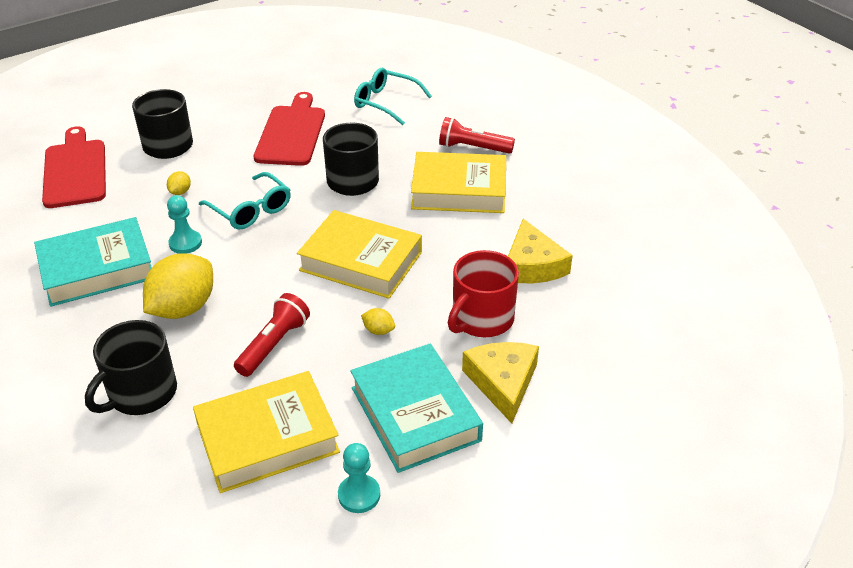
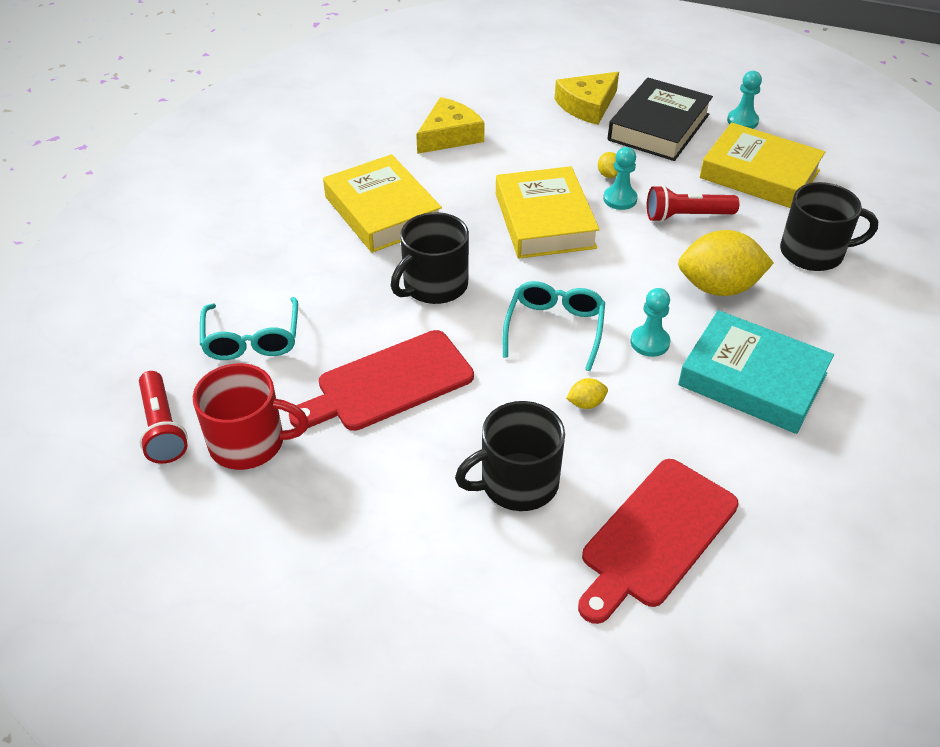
camera: 125 degrees left, 5 degrees up
(339, 318) = (620, 199): none -> turquoise pawn
(415, 414) = (659, 127): turquoise book -> black book
(473, 148) = (298, 232): red flashlight -> red flashlight (162, 428)
(481, 319) = (538, 135): red mug -> red mug (249, 442)

